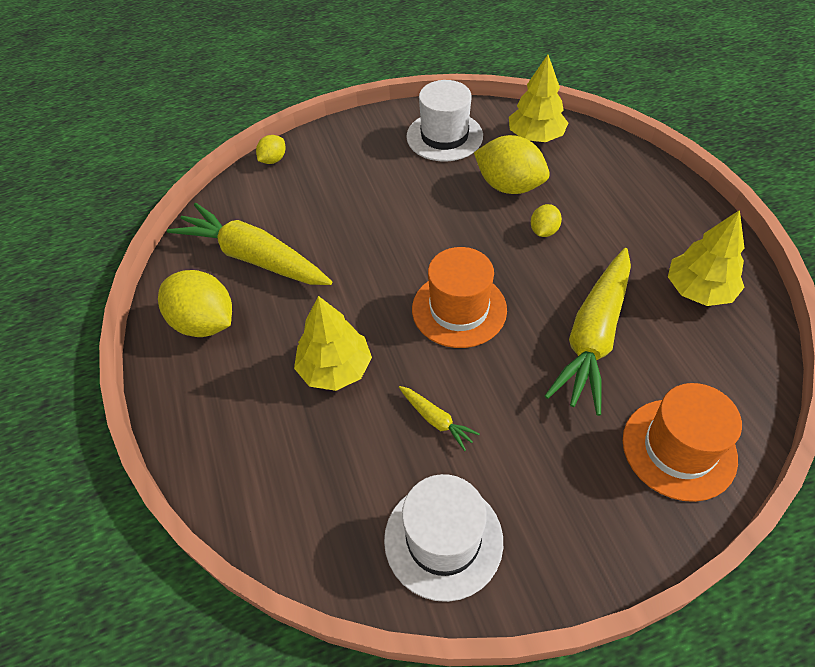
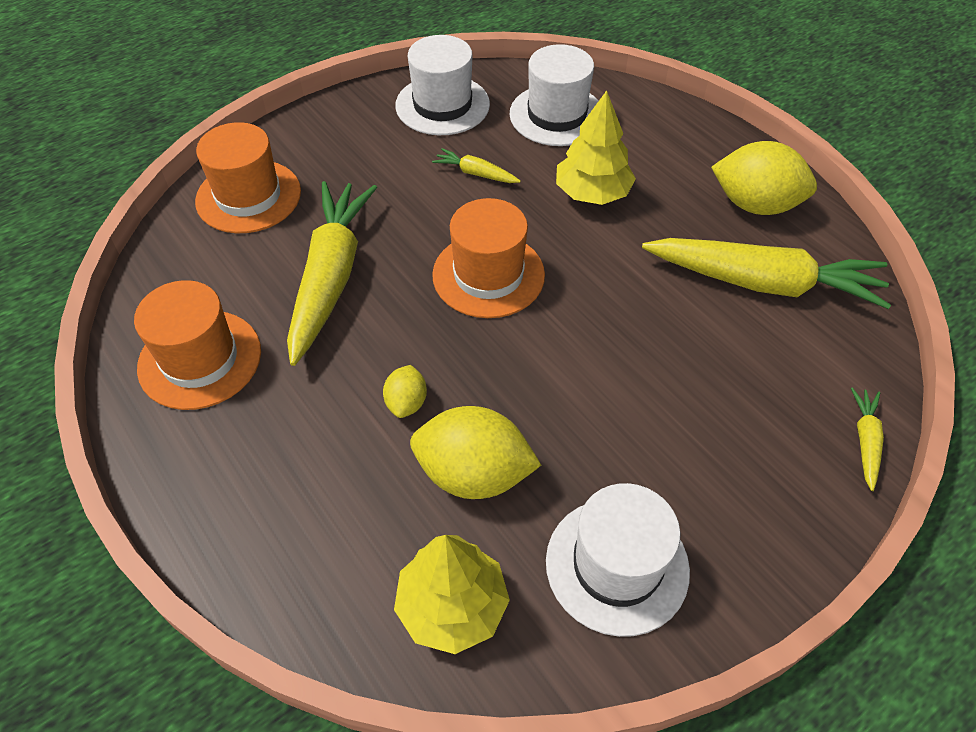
camera: 160 degrees right, 0 degrees up
(273, 160) = (865, 441): yellow lemon -> yellow carrot
(318, 483) = (557, 115): none -> white hat
(698, 290) = (200, 359): yellow tree -> orange hat

